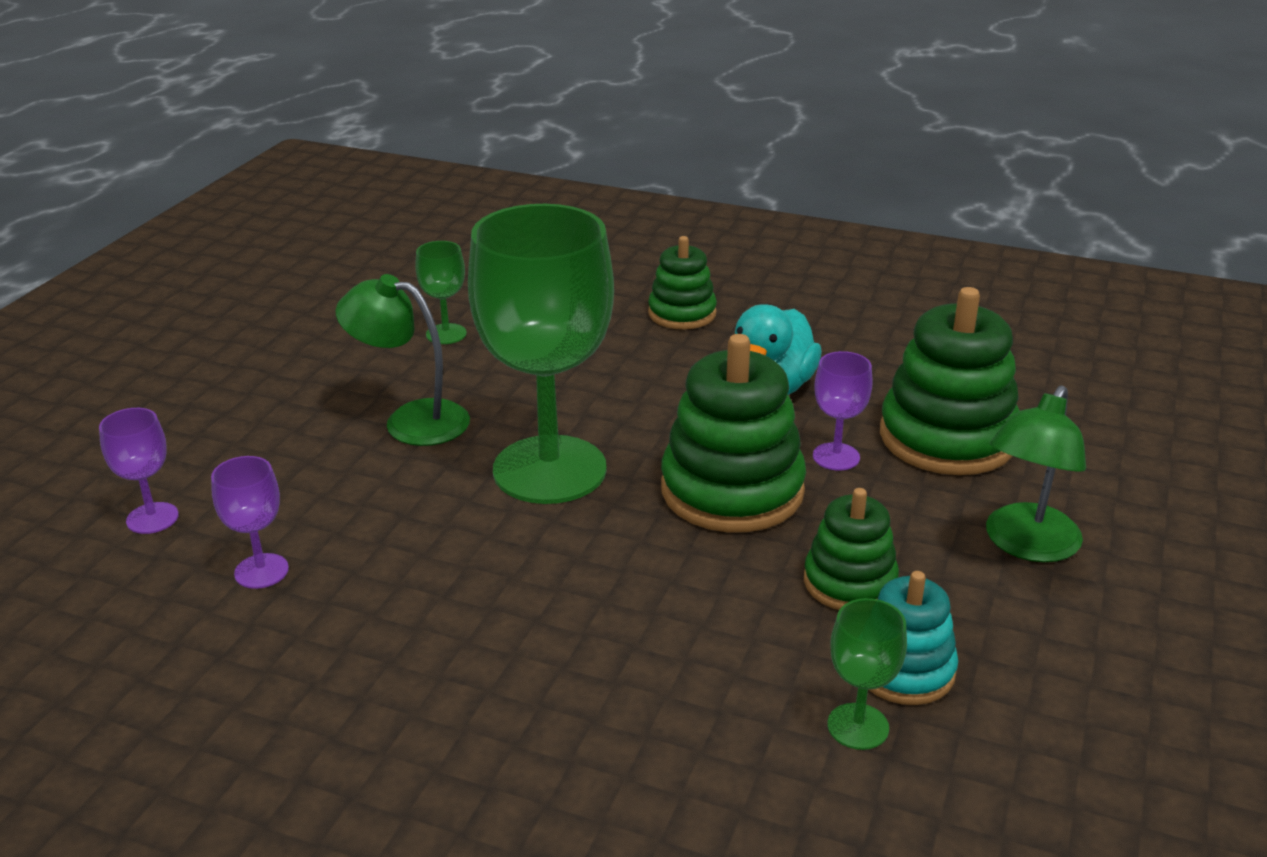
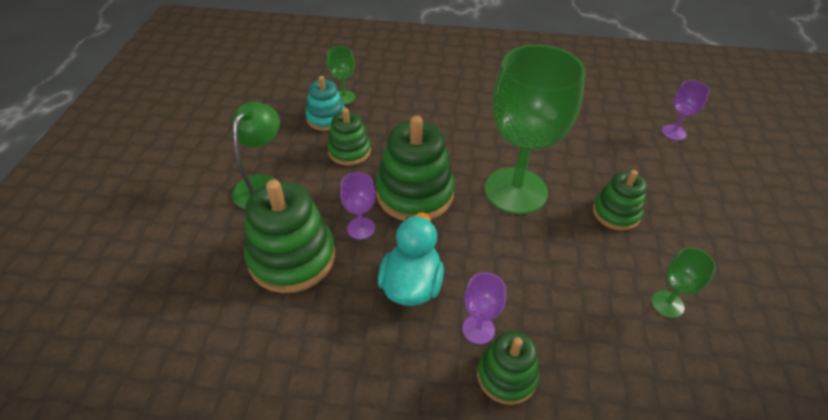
camera: 165 degrees right, 15 degrees up
(261, 571) = (600, 117): purple goblet -> purple goblet (478, 329)
(411, 420) = (616, 213): green lamp -> green stacking toy

